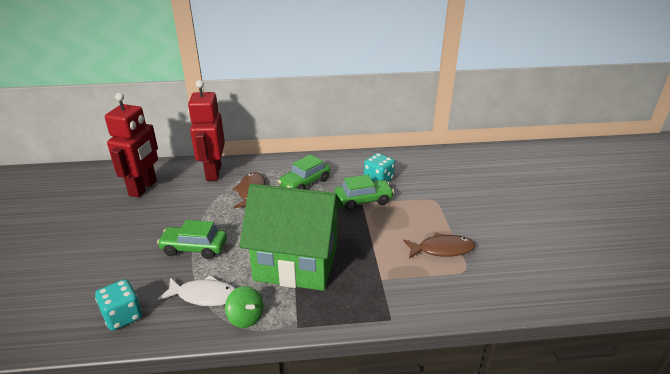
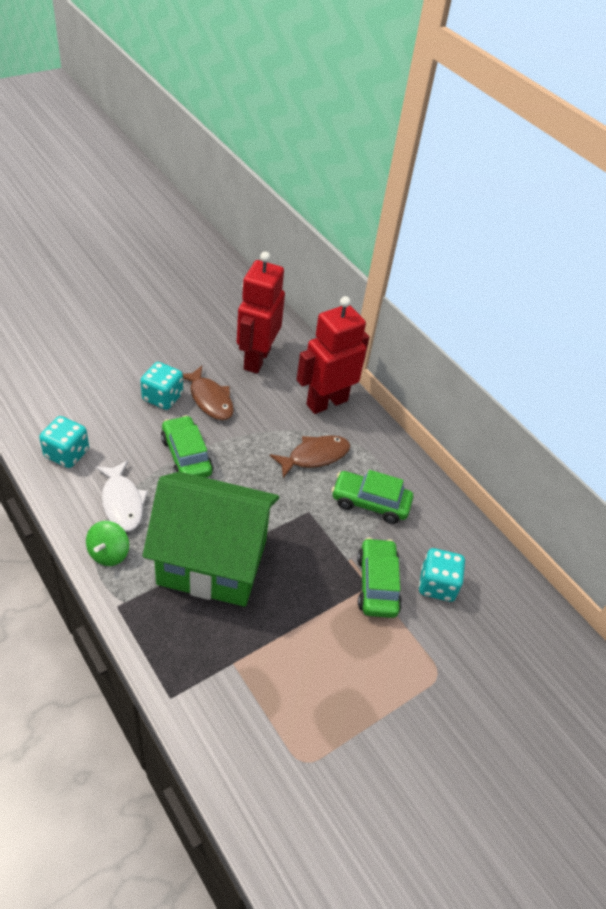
camera: 55 degrees right, 15 degrees up
(126, 243) = (162, 397): none -> turquoise dice
(143, 188) = (256, 359): red robot -> red robot turned 120 degrees clockwise
(296, 264) = (212, 562): green house -> green house turned 60 degrees counterclockwise
(363, 200) = (377, 584): green car -> green car turned 135 degrees counterclockwise
(442, 249) = (330, 719): brown fish -> brown fish (210, 399)

